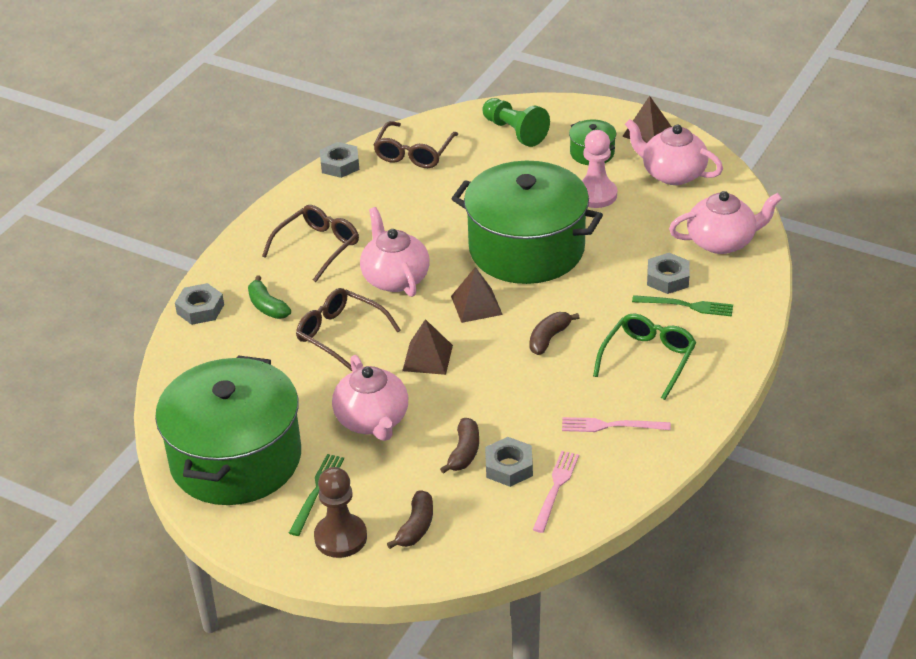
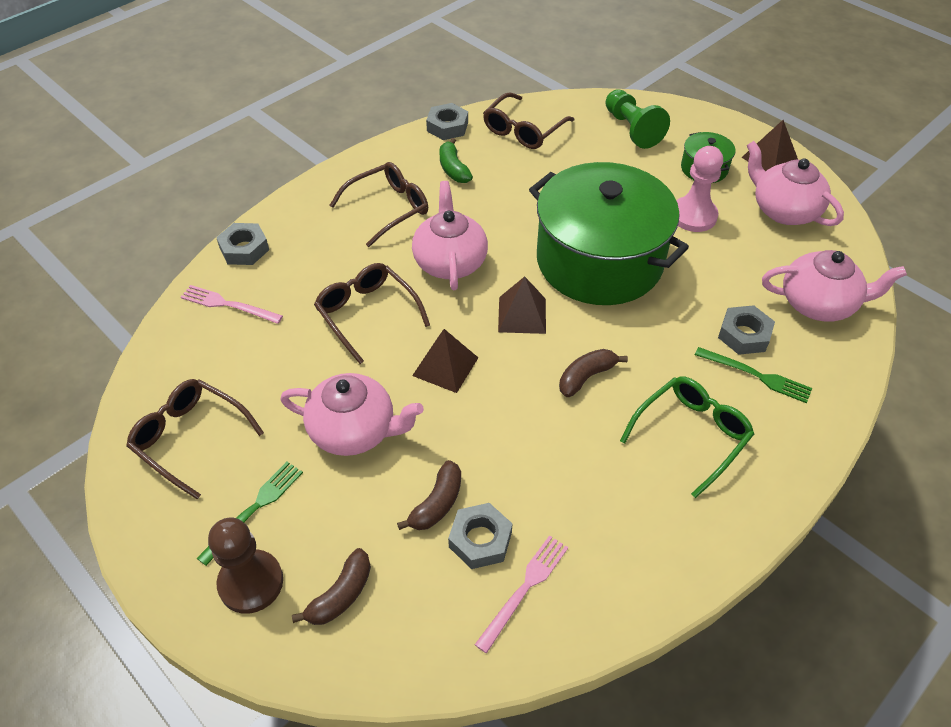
camera: 15 degrees right, 10 degrees up
(236, 459) = (191, 439): green pot -> brown glasses
(267, 306) = (309, 262): green banana -> green banana (453, 169)
(372, 420) = (354, 431): pink teapot -> pink teapot turned 75 degrees counterclockwise
(611, 426) = (620, 516): pink fork -> pink fork (228, 305)

